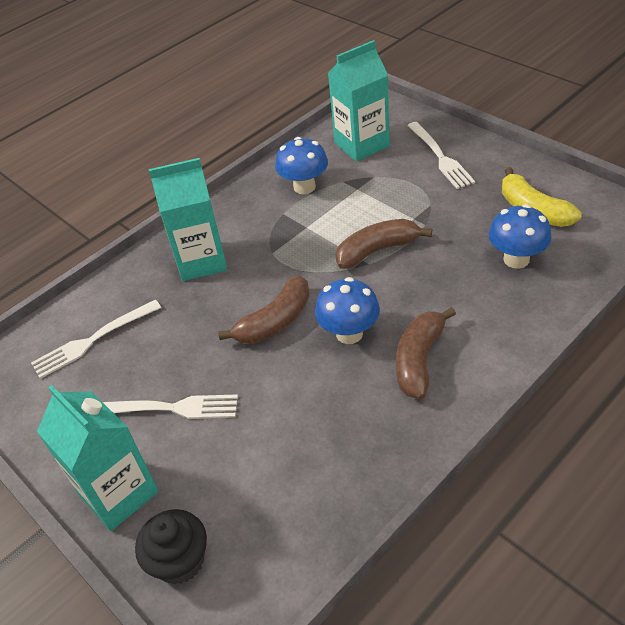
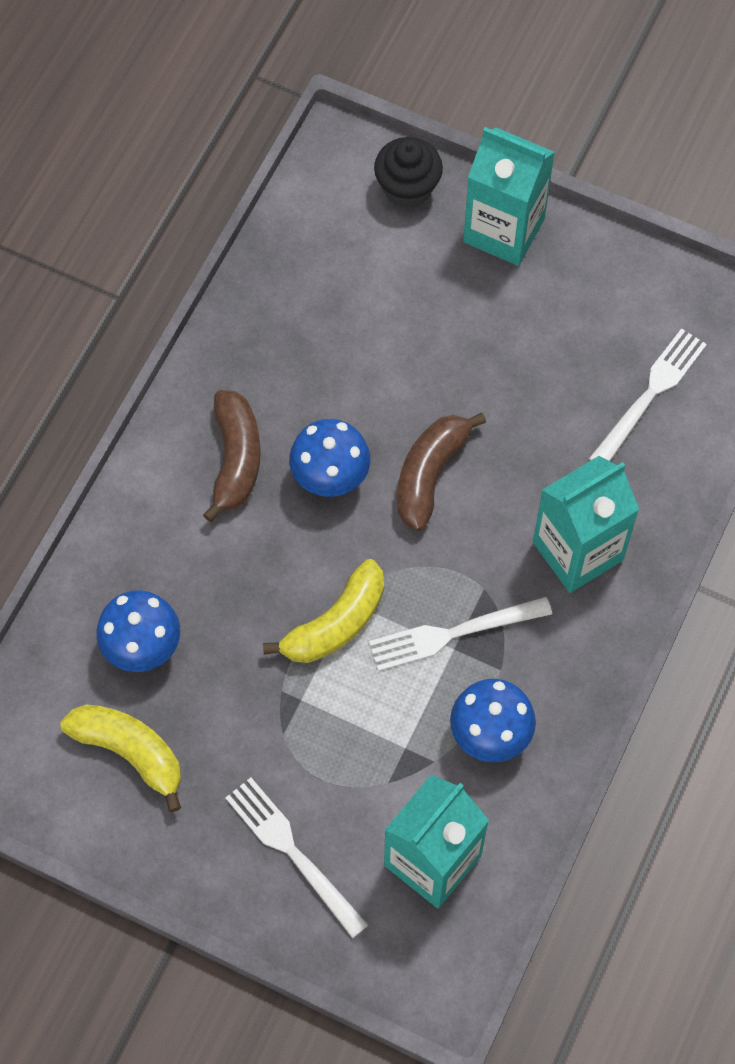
camera: 155 degrees right, 20 degrees up
(171, 408) = (500, 331): white fork -> white fork (452, 634)
(377, 250) = (336, 623): brown banana -> yellow banana

